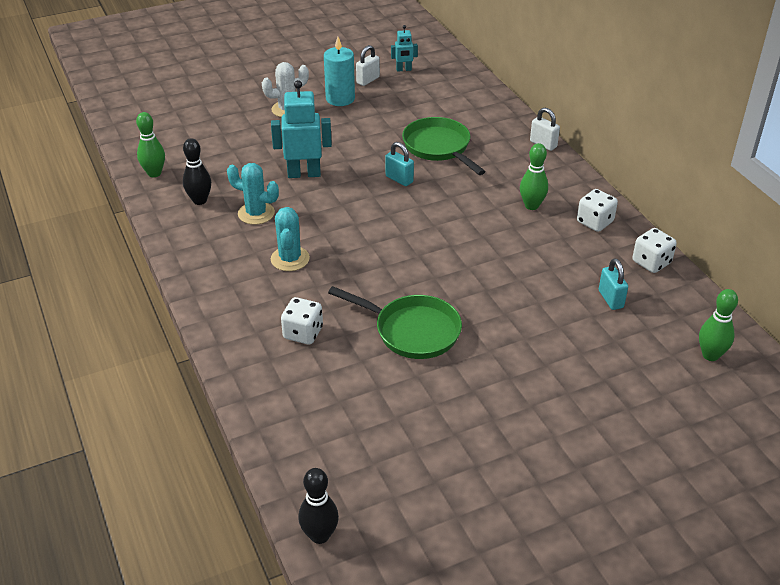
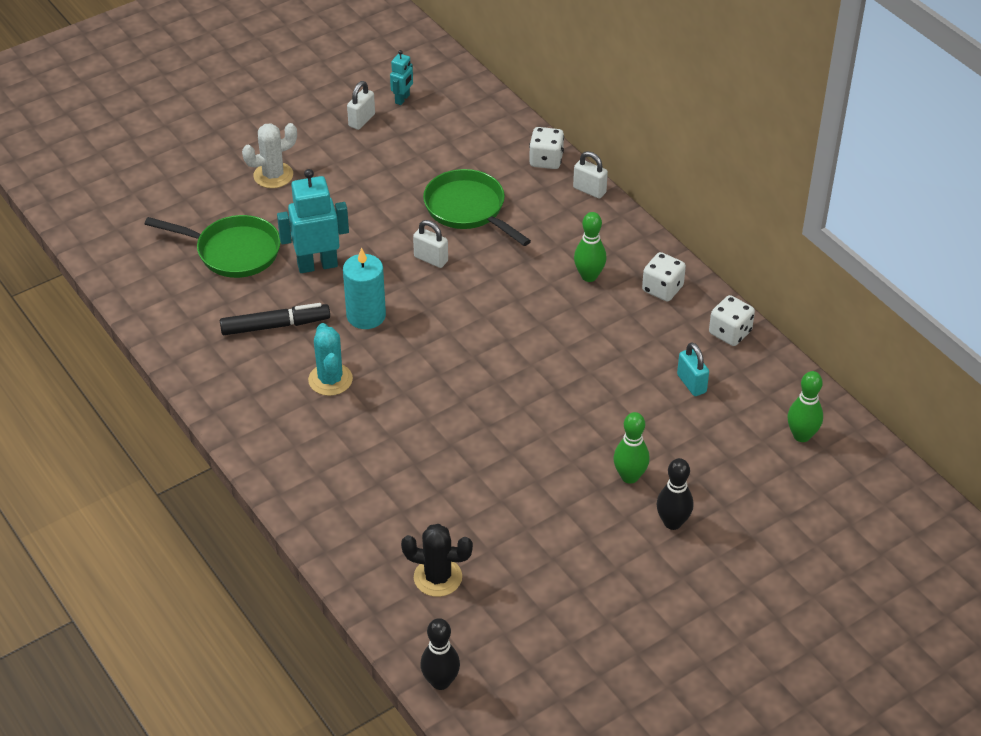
camera: 10 degrees left, 5 degrees up
(154, 173) = (138, 286): green bowling pin -> green bowling pin (629, 476)
(199, 200) = (204, 317): black bowling pin -> black bowling pin (672, 522)
(256, 213) = (275, 326): turquoise cactus -> black marker
(303, 333) = (368, 468): white dice -> white dice (546, 160)
(340, 99) = (334, 152): turquoise candle -> turquoise candle (366, 316)
(341, 436) = (438, 577): none -> black cactus
(399, 179) = (431, 259): turquoise padlock -> white padlock
(404, 69) = (402, 99): turquoise robot -> turquoise robot turned 45 degrees counterclockwise
(412, 331) = (486, 449): green pan -> green pan (233, 252)

